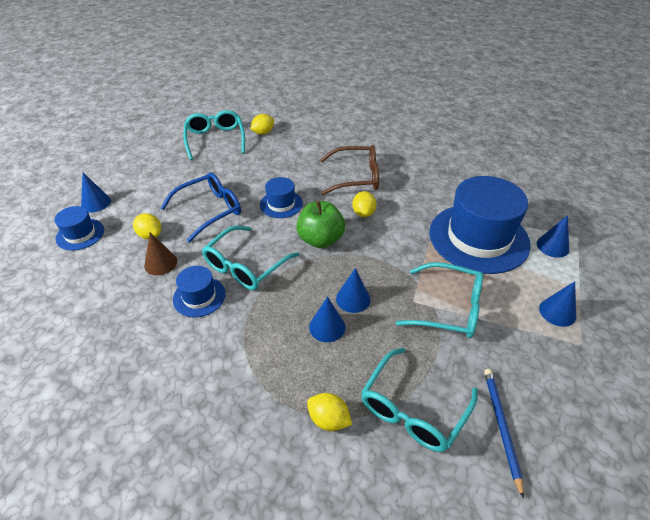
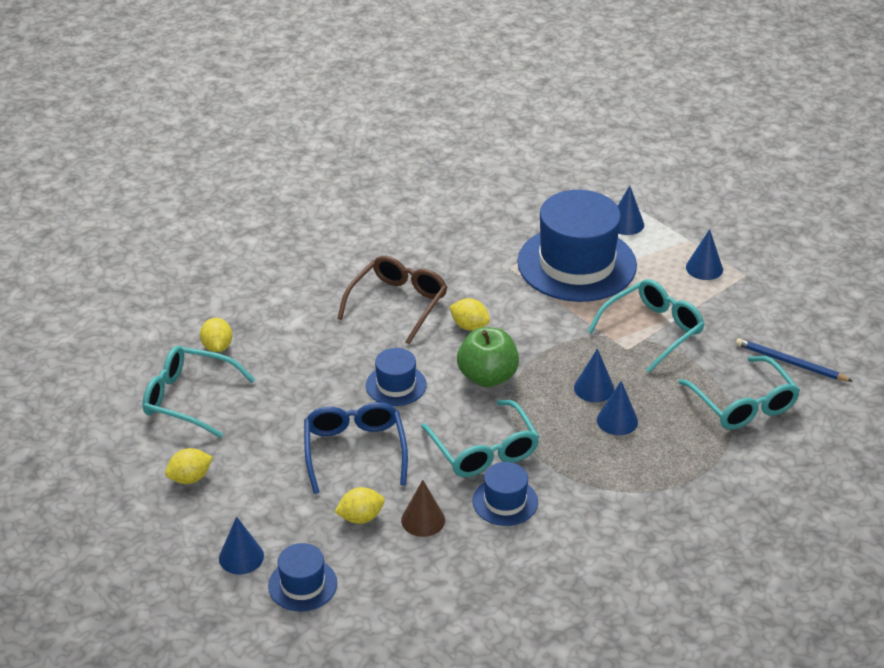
camera: 60 degrees left, 5 degrees down
(328, 420) = (721, 459): yellow lemon -> yellow lemon (190, 478)

